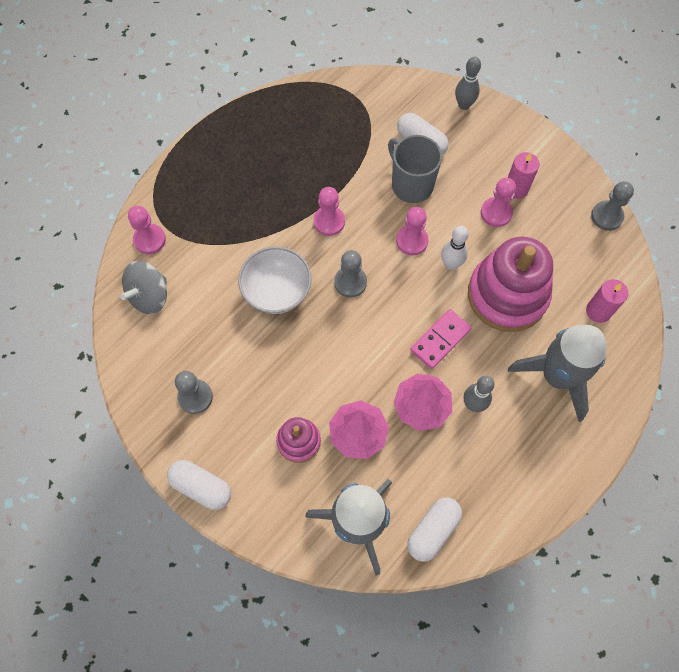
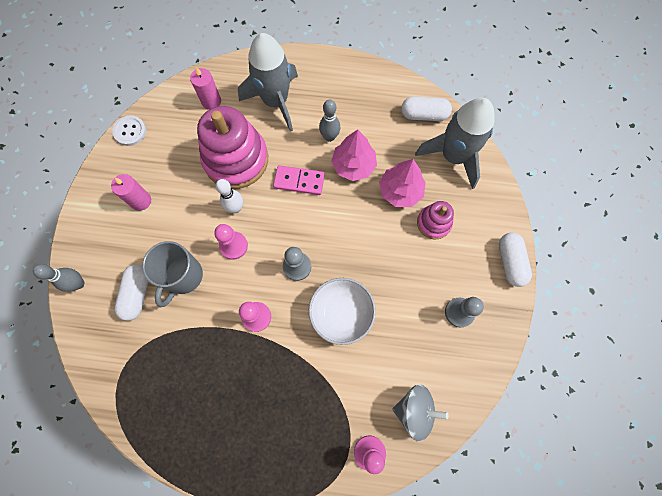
camera: 125 degrees left, 5 degrees up
(496, 213) = (172, 202): pink pawn -> none
(606, 216) = (130, 131): grey pawn -> white button

